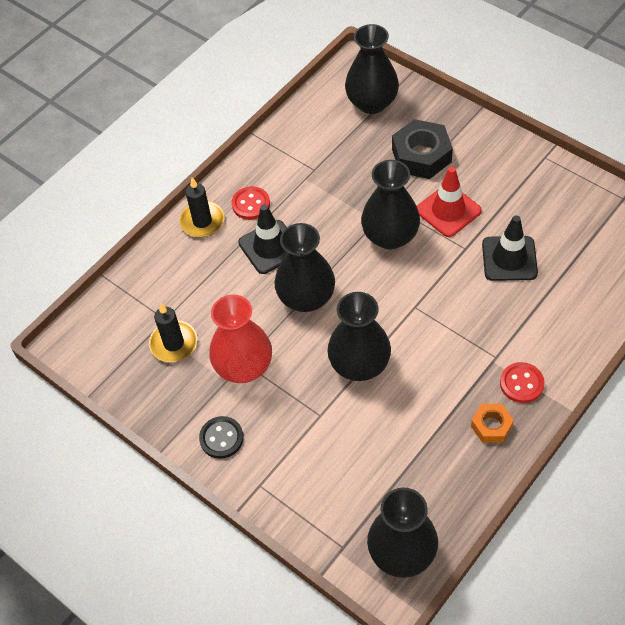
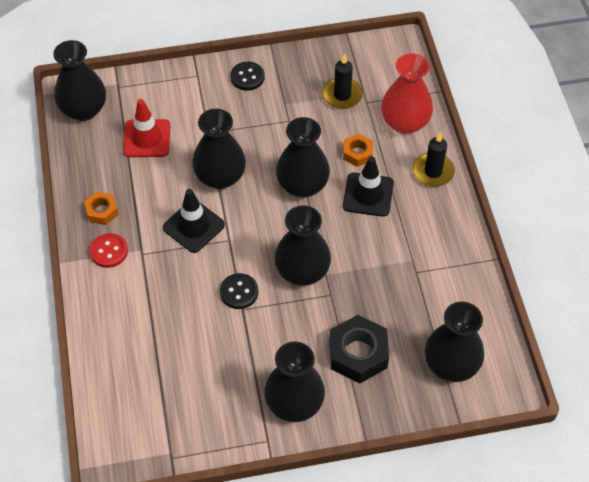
camera: 125 degrees right, 0 degrees up
(232, 284) = (357, 153): none -> orange nut
(244, 367) = (285, 118): red vase -> red vase (405, 122)
(251, 204) = (420, 210): red button -> none
(448, 210) = (286, 327): red traffic cone -> red traffic cone (147, 138)
(453, 262) = (239, 292): none -> black button
(501, 162) = (294, 404): none -> black vase
(509, 258) = (204, 329): black traffic cone -> black traffic cone (193, 226)

